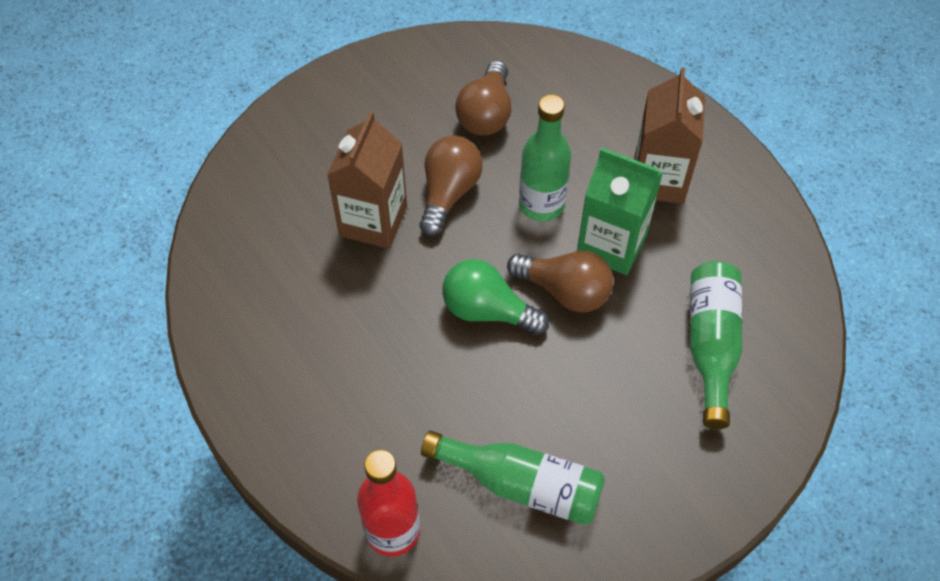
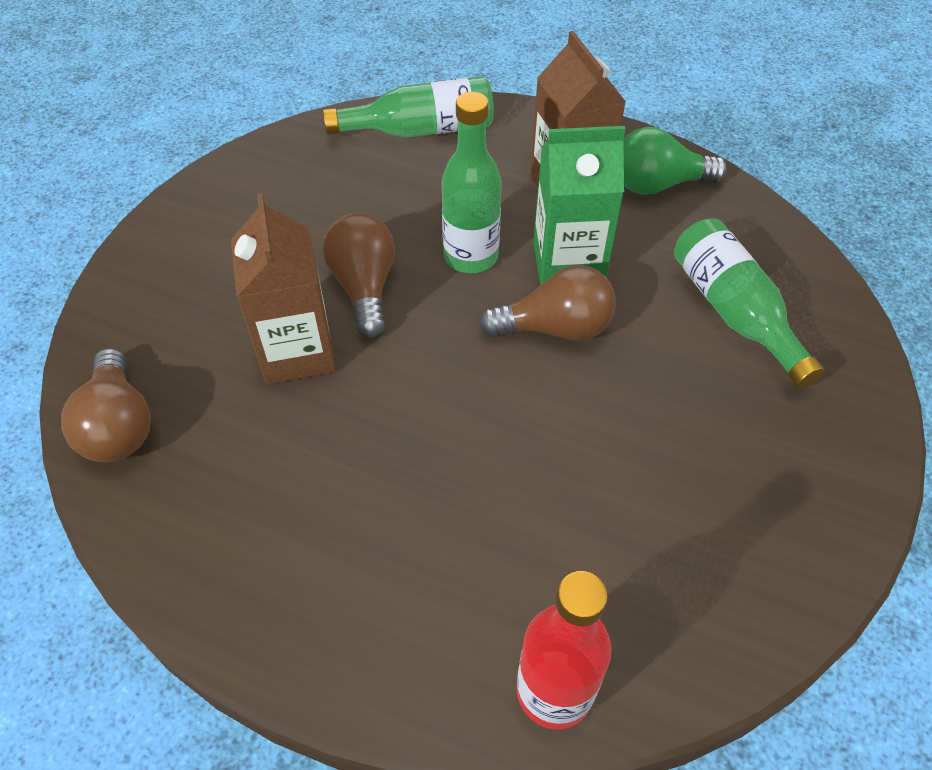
camera: 30 degrees left, 5 degrees down
(486, 114) = (353, 197): brown light bulb -> brown light bulb (119, 425)
(487, 310) = (489, 385): green light bulb -> green light bulb (657, 184)
(522, 484) = (658, 551): green bottle -> green bottle (420, 130)

